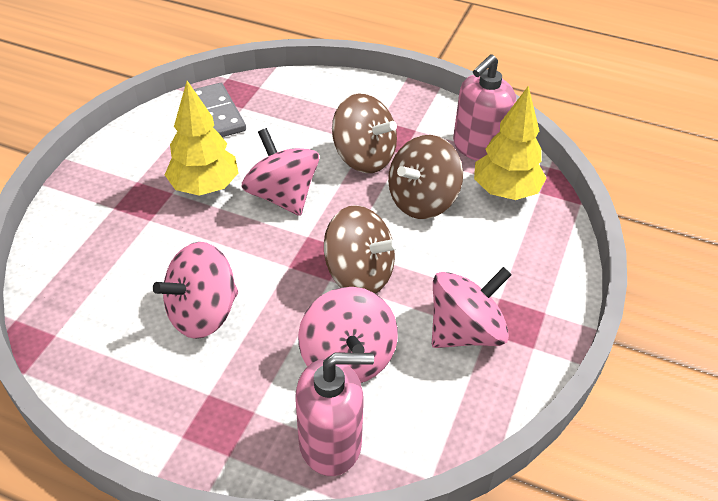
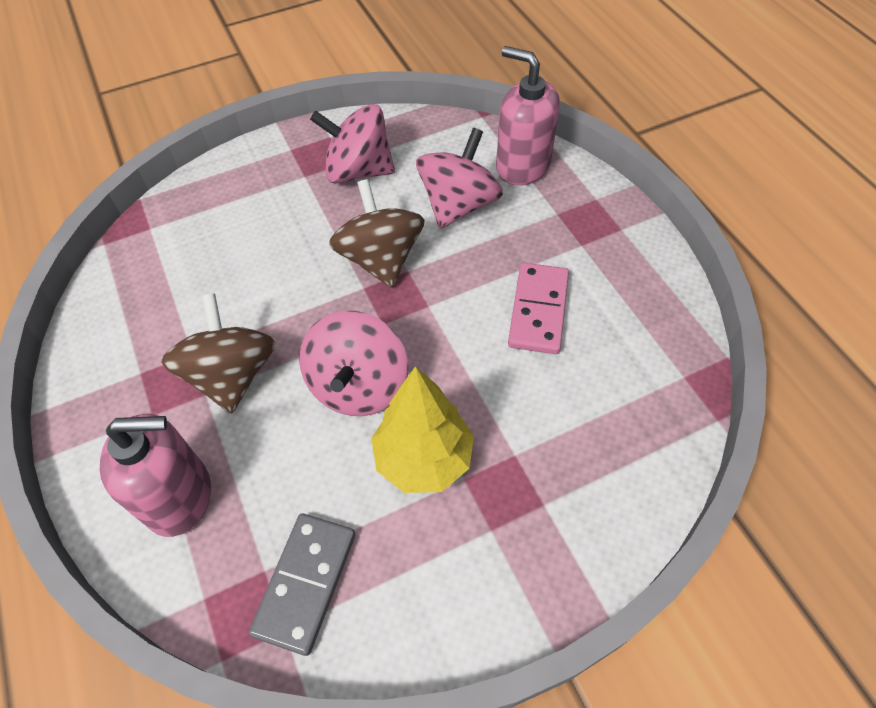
camera: 135 degrees left, 10 degrees up
(203, 313) = (538, 310): pink spinning top -> pink domino
(422, 201) = (247, 287): brown spinning top -> none
(478, 147) = (122, 306): pink soap dispenser -> pink soap dispenser (179, 497)
(505, 191) = (172, 247): yellow tree -> none

